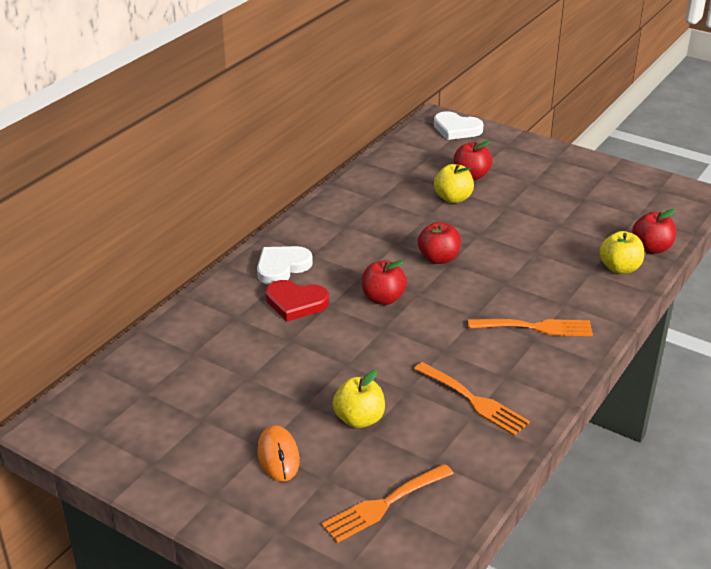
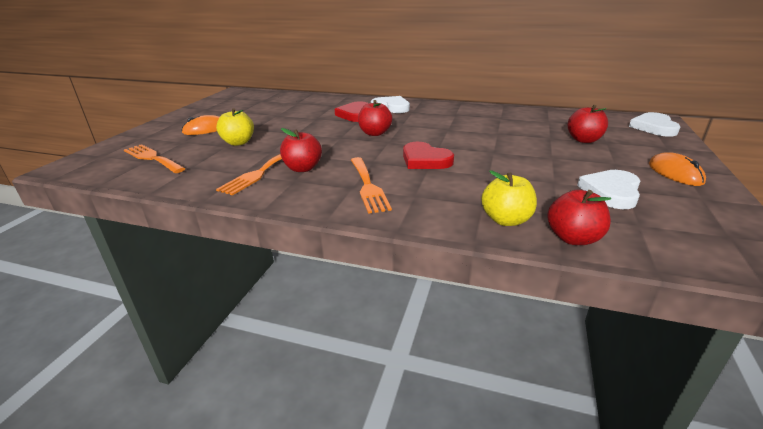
camera: 75 degrees right, 5 degrees down
(438, 258) = (441, 143): red apple -> red apple (303, 168)
(453, 198) = (537, 138): yellow apple -> none
(483, 280) = (425, 160): none -> red heart
(560, 165) = (675, 173): none -> orange mouse
(585, 205) = (611, 192): none -> white heart

